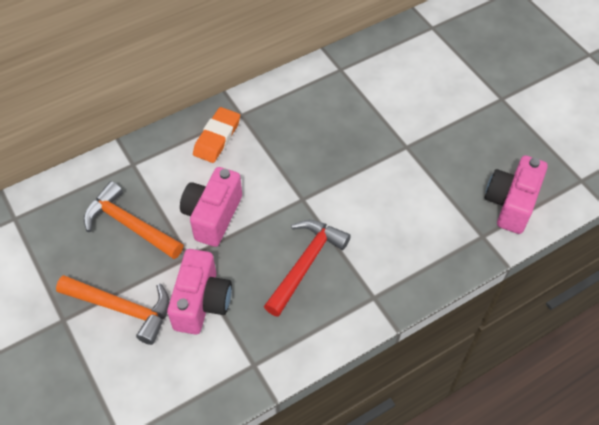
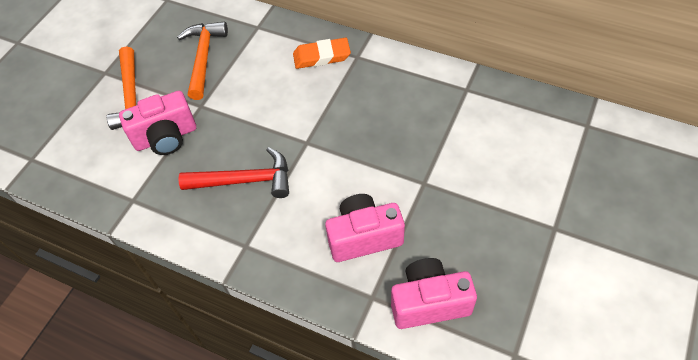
camera: 60 degrees right, 0 degrees up
(213, 216) = (246, 98): pink camera -> pink camera (364, 237)

